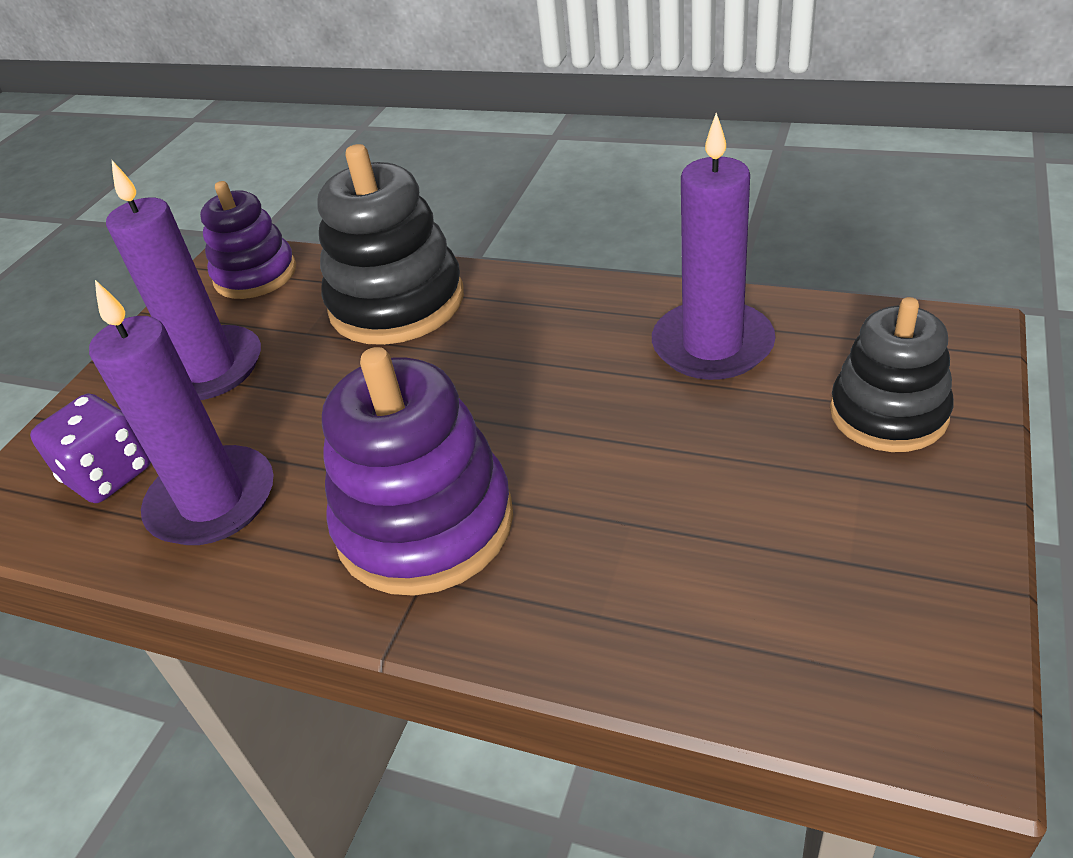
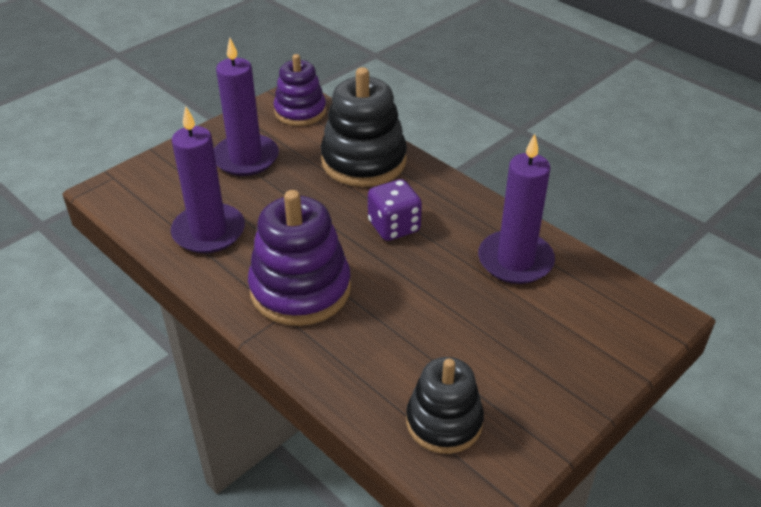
camera: 20 degrees right, 0 degrees up
(109, 475) = (169, 196): purple dice -> purple dice (394, 227)
(888, 413) = (579, 341): black stacking toy -> black stacking toy (444, 422)

